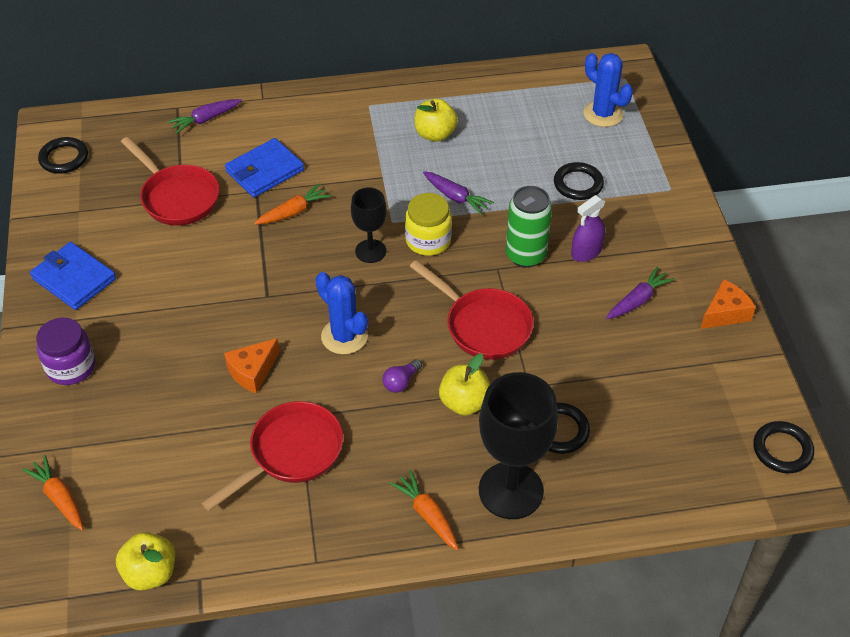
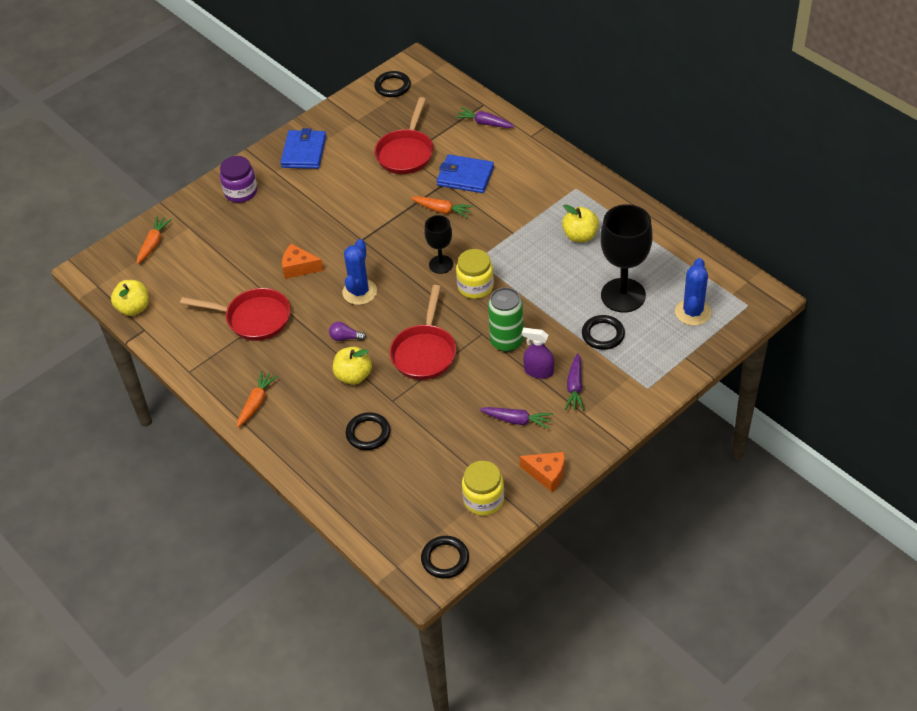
camera: 60 degrees right, 0 degrees up
(456, 197) = (528, 279): purple carrot -> purple carrot (575, 387)
(511, 490) = (303, 433): black goblet -> black goblet (623, 295)
(723, 378) = (483, 499): none -> yellow jar

